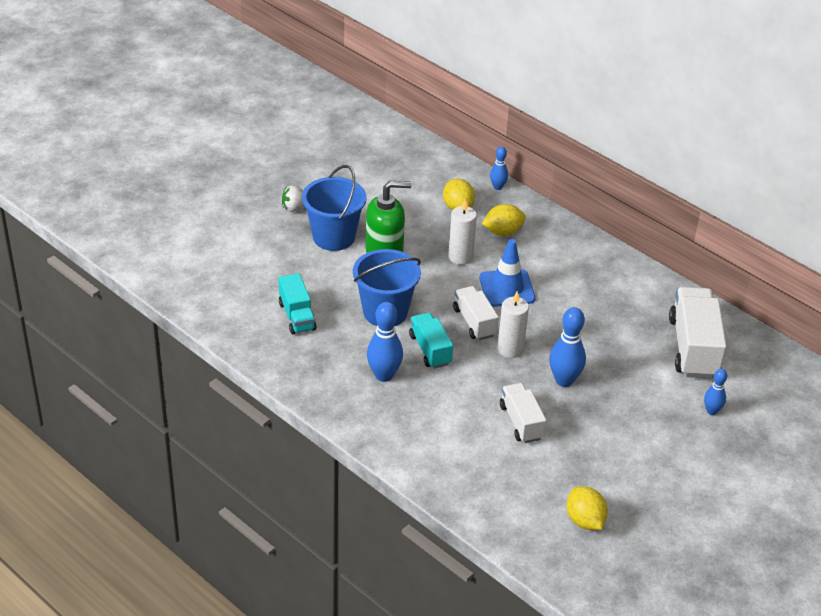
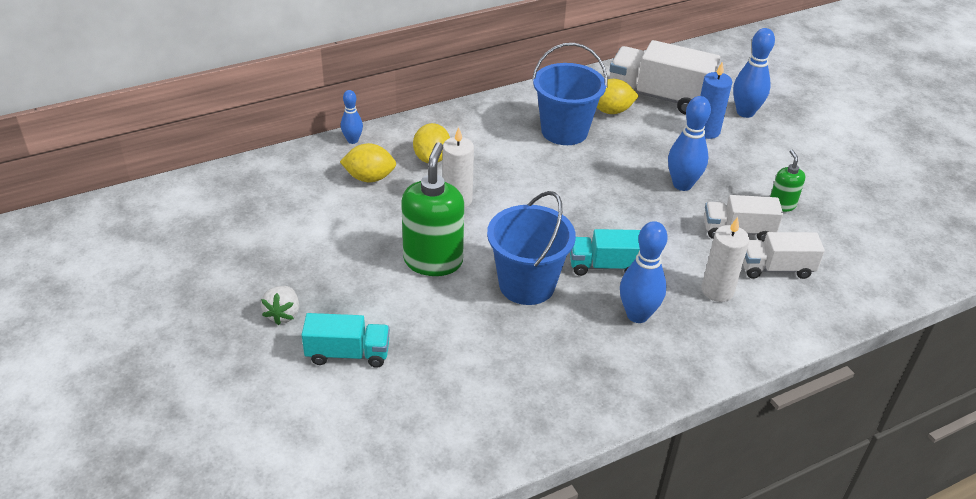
camera: 70 degrees left, 0 degrees up
(297, 316) = (502, 367): turquoise truck -> turquoise truck (348, 353)
(334, 237) = (364, 293): blue bucket -> blue bucket (564, 131)
(474, 322) = (572, 220): white truck -> white truck (775, 268)
(507, 288) = (526, 182): blue traffic cone -> none
(510, 349) = (624, 207): white candle -> white candle (717, 291)
(576, 448) = (782, 205): none -> green soap dispenser
(584, 521) = (882, 229): yellow lemon -> yellow lemon (611, 111)
(659, 387) = (706, 131): none -> blue candle
(711, 411) = (745, 112): blue bowling pin -> blue bowling pin, size x1.70

